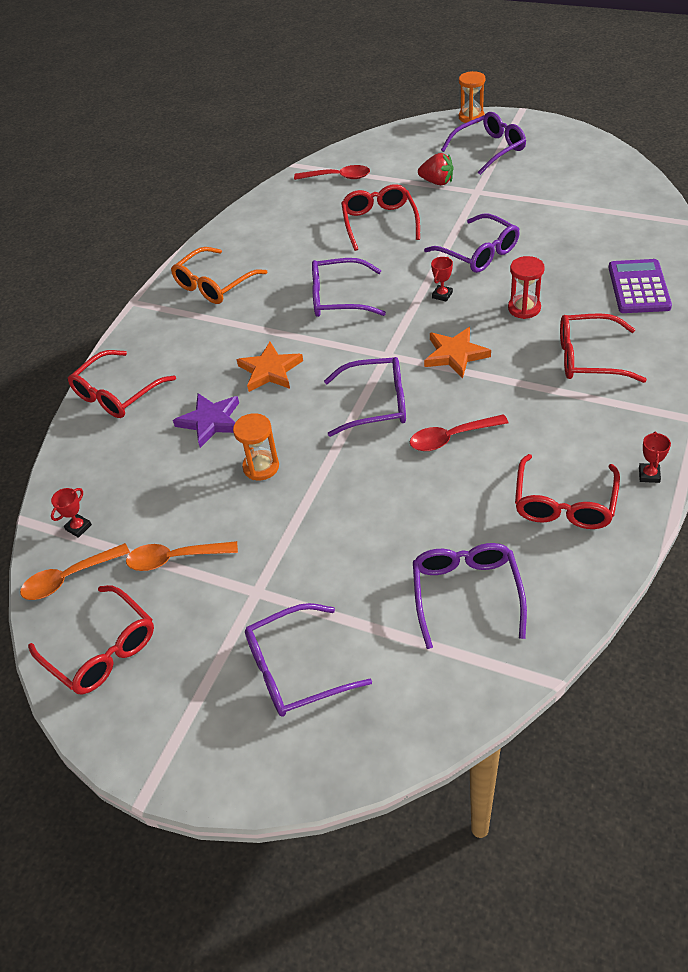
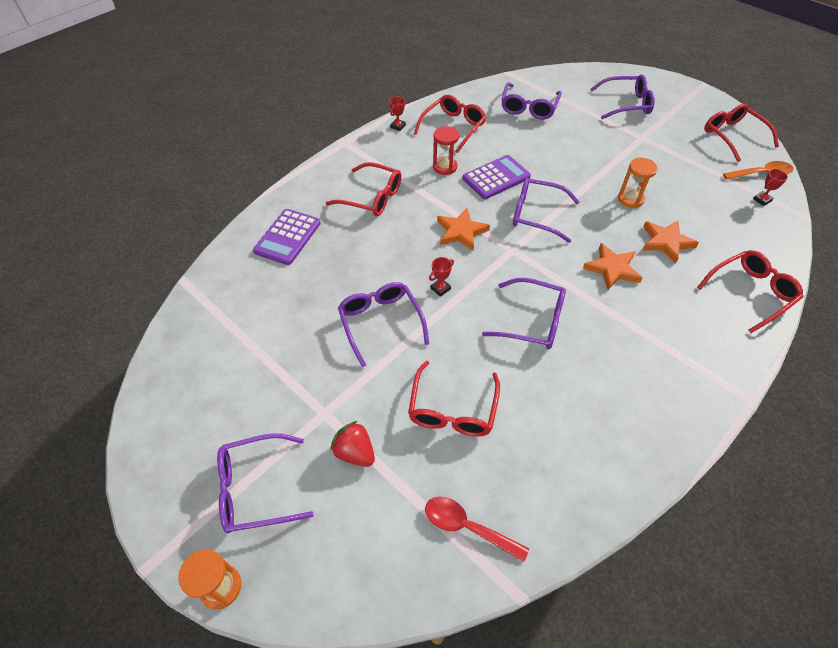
camera: 165 degrees left, 5 degrees up
(175, 558) = (692, 165): orange spoon -> none
(211, 421) = (666, 242): purple star -> orange star
(214, 284) = (656, 390): orange glasses -> none
(451, 438) = (496, 178): red spoon -> purple calculator
(524, 308) = (385, 251): red hourglass -> red hourglass (445, 167)

